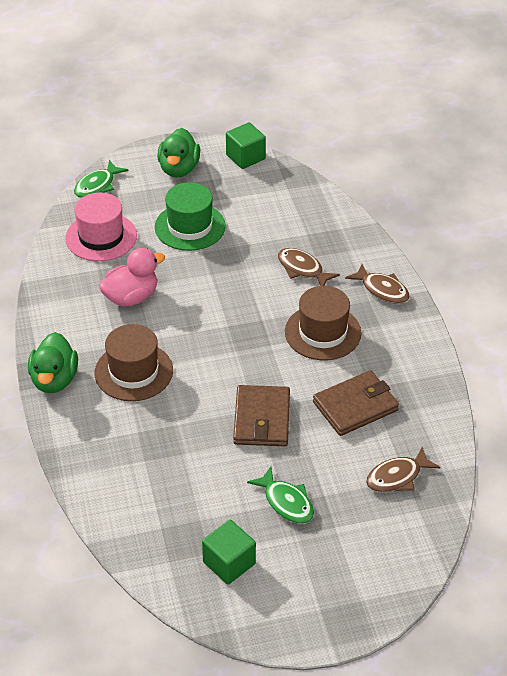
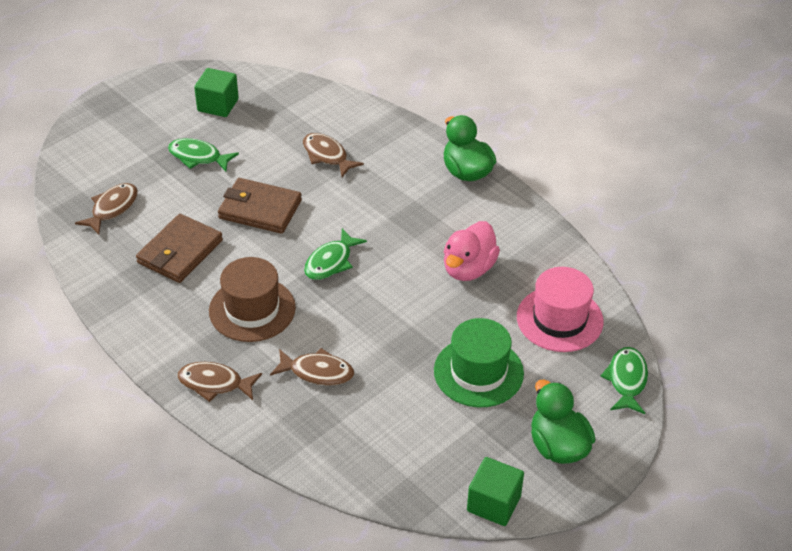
camera: 150 degrees right, 0 degrees up
(133, 372) = (404, 204): brown hat -> none
(163, 450) = (327, 156): none -> brown fish
(234, 346) = (331, 262): none -> green fish
(261, 419) = (260, 209): brown wallet -> brown wallet turned 45 degrees counterclockwise

